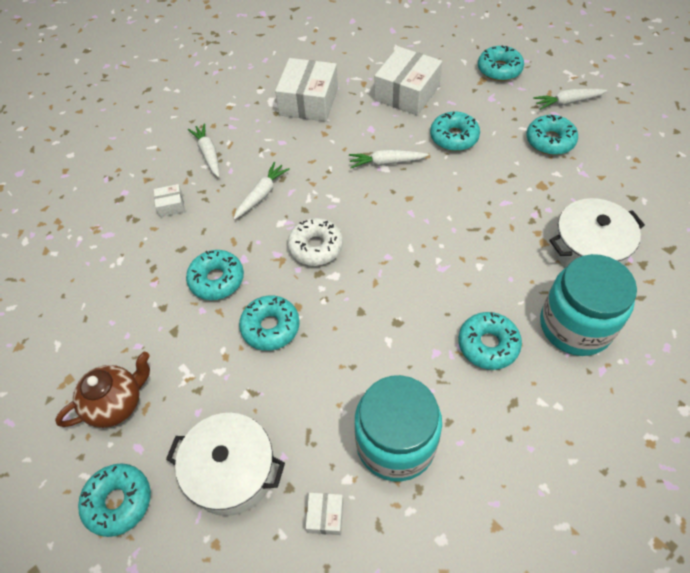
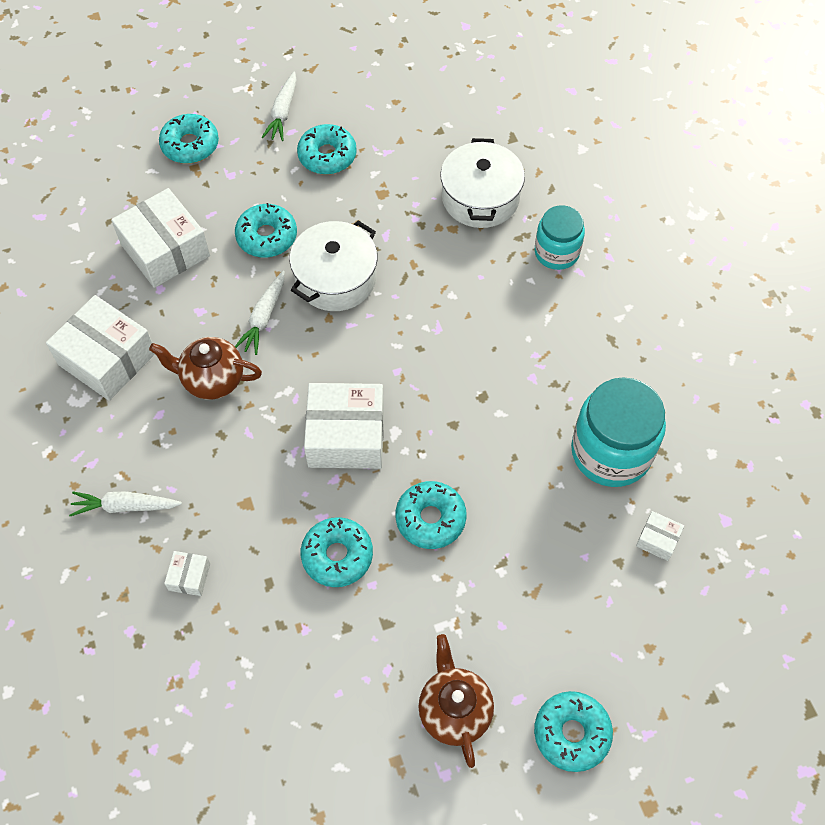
camera: 70 degrees left, 5 degrees up
(232, 471) = (581, 610): white pot -> white pot (335, 278)
(261, 195) = (234, 466): white carrot -> none
(315, 247) = (346, 436): white donut -> white box
(321, 157) = (212, 380): none -> brown teapot
(488, 345) = (544, 330): turquoise donut -> none
(575, 325) = (556, 252): turquoise jar -> turquoise jar, size x0.62

